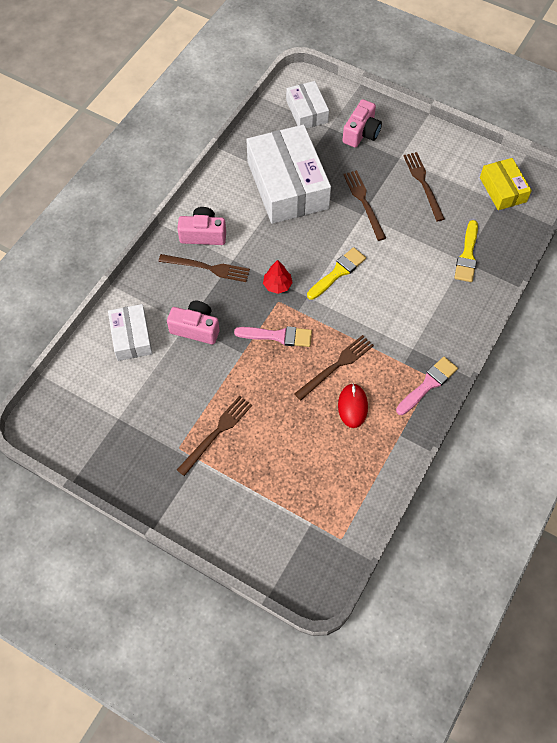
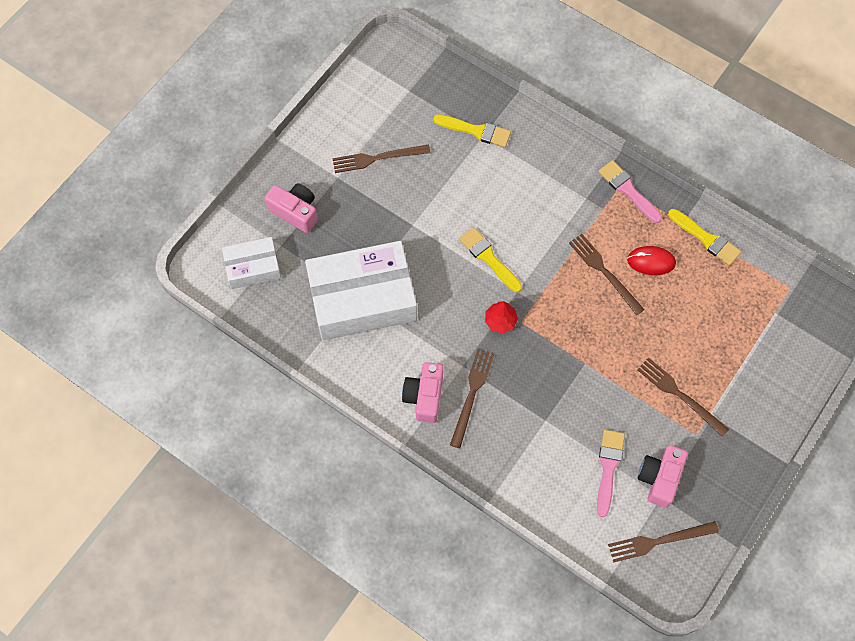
camera: 85 degrees left, 5 degrees up
(131, 337) = (560, 481): white box -> none
(196, 328) = (552, 410): pink camera -> pink camera (659, 478)
(278, 336) = (565, 325): pink brush -> pink brush (608, 467)
(364, 202) = (397, 221): brown fork -> brown fork (659, 541)
(385, 457) = (706, 239): none -> yellow brush
(503, 189) = (394, 84): yellow box -> none

